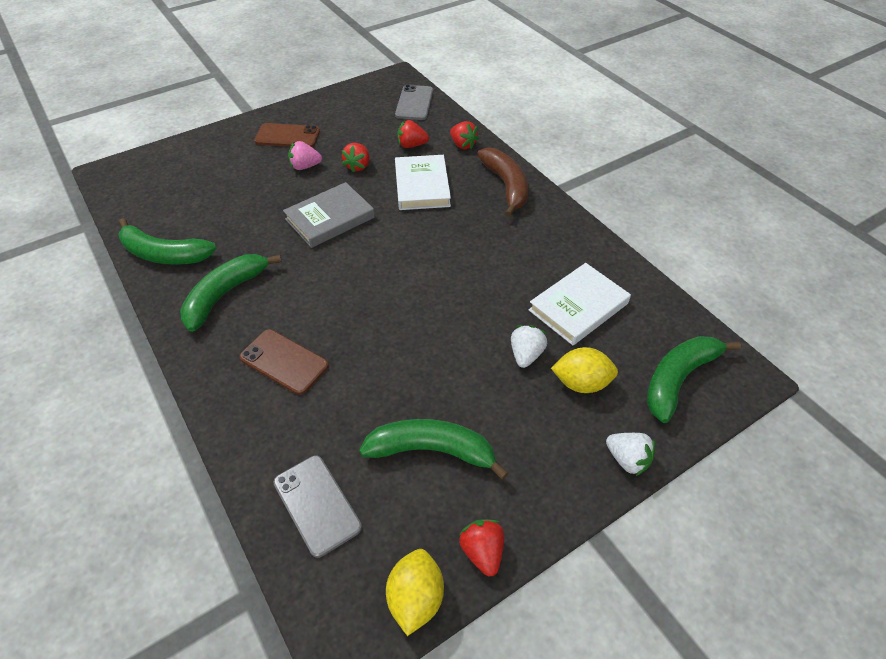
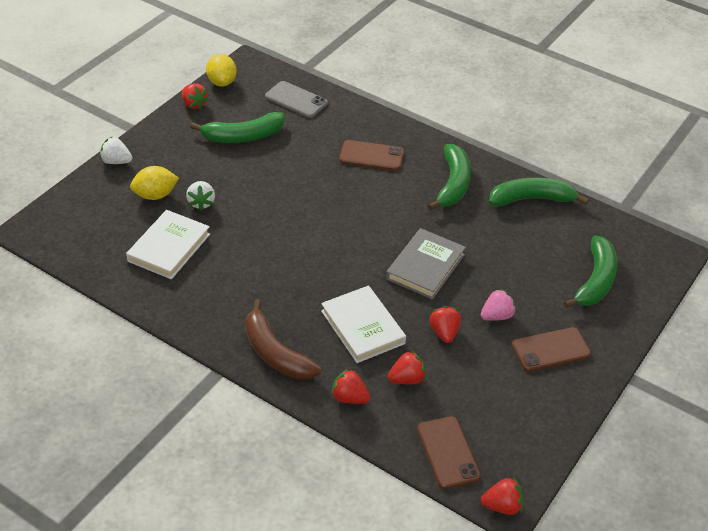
camera: 155 degrees right, 5 degrees down
(401, 75) = (502, 506): none -> red strawberry
(414, 103) = (448, 452): grey phone -> brown phone
(678, 379) = (82, 215): green banana -> green banana (595, 281)

